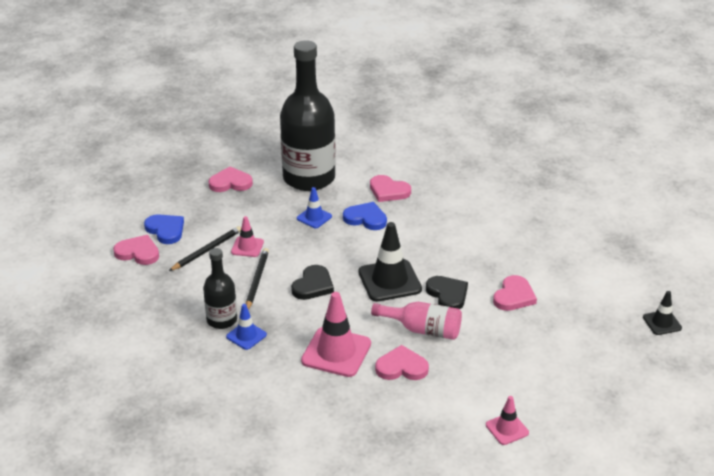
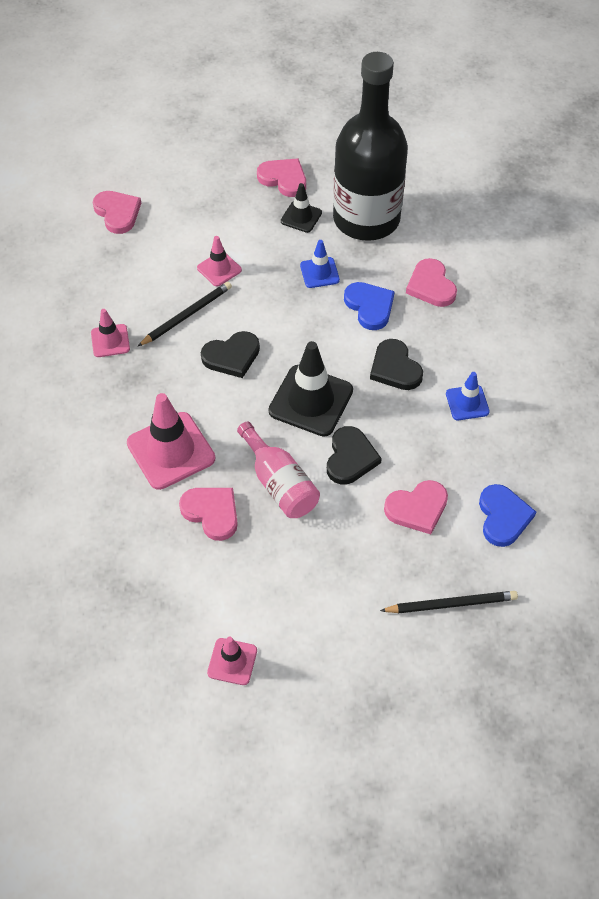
camera: 40 degrees right, 20 degrees up
(165, 230) = (167, 201): blue heart -> blue heart (503, 517)
(207, 250) = (179, 249): black pencil -> black pencil (451, 604)
(222, 320) = (110, 341): black bottle -> pink traffic cone
(246, 336) = (112, 374): blue traffic cone -> blue traffic cone (467, 403)
(418, 239) = (395, 368): none -> black heart
(662, 323) = (545, 660): black traffic cone -> black traffic cone (301, 217)

